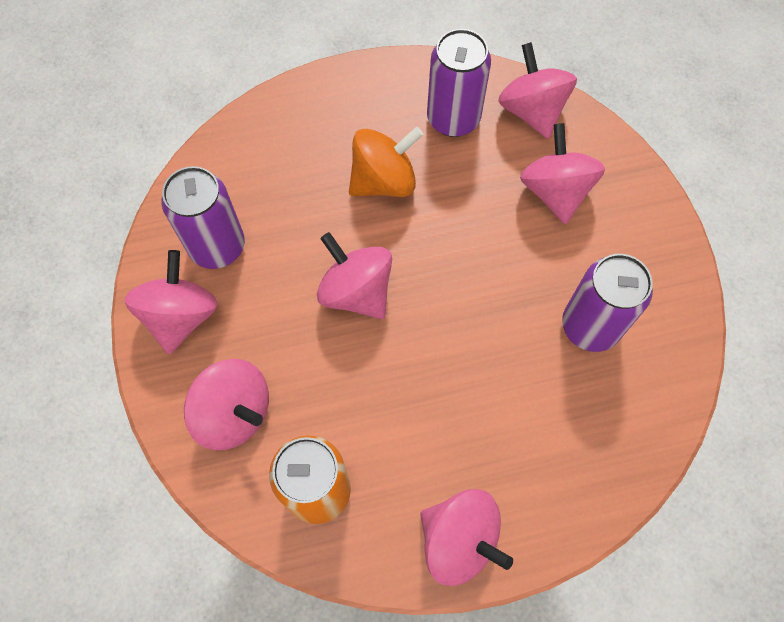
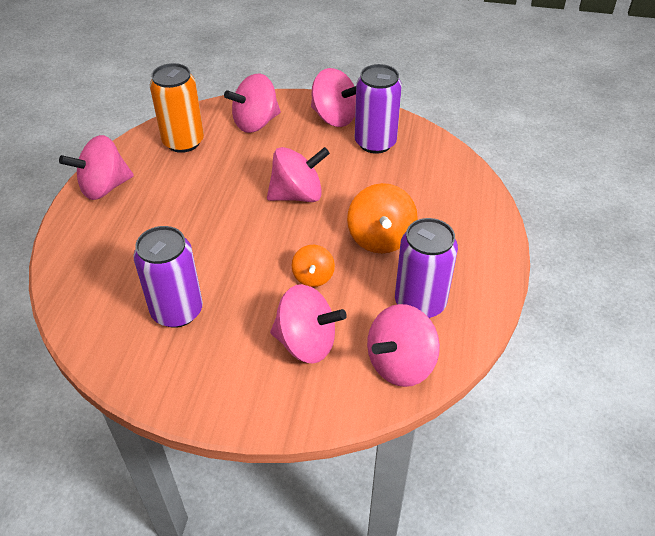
camera: 115 degrees right, 20 degrees down
(472, 221) = (313, 277): none -> orange spinning top
(531, 111) = (400, 364): pink spinning top -> pink spinning top turned 135 degrees clockwise

